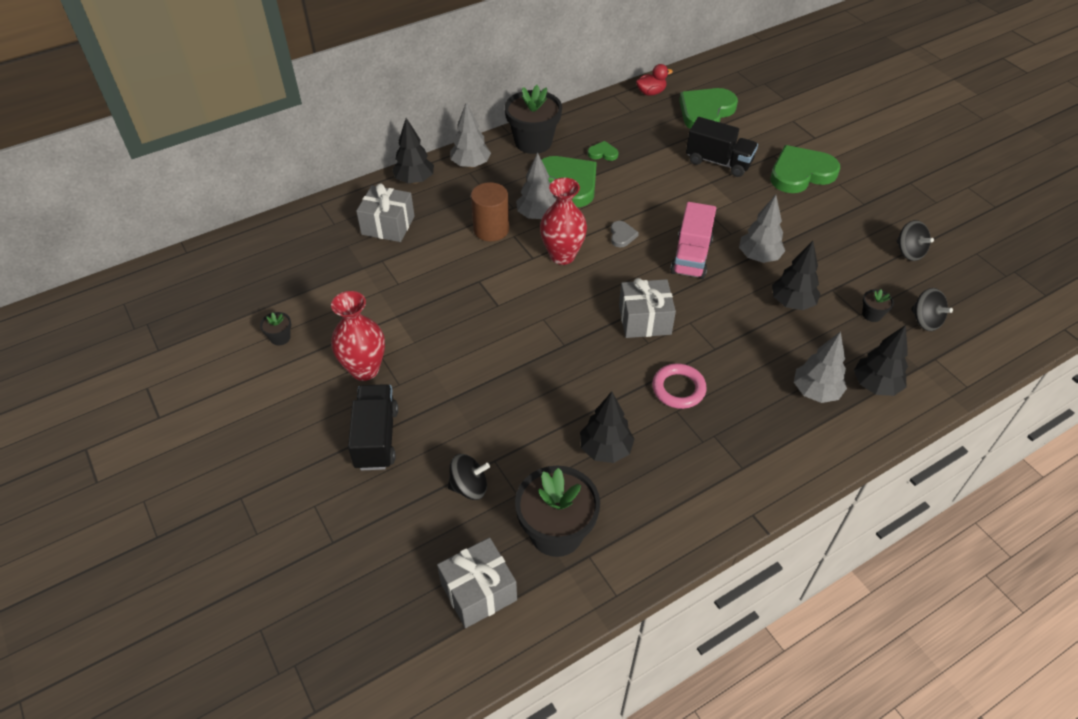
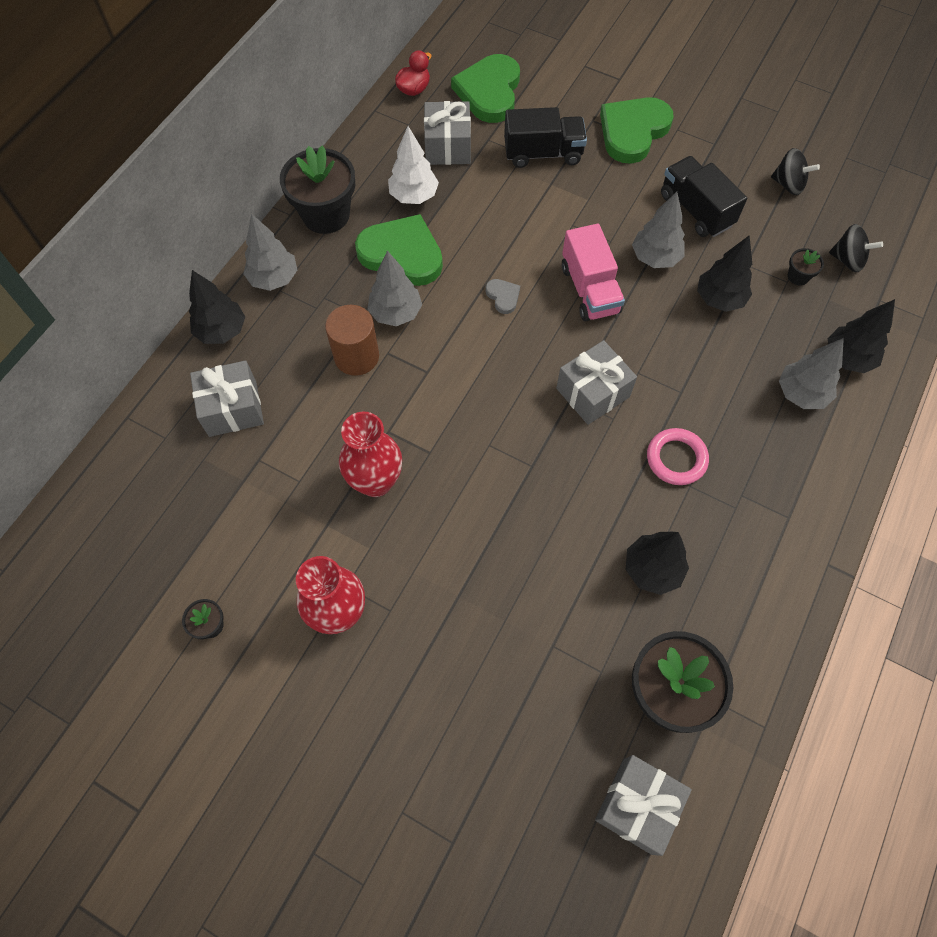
camera: 30 degrees left, 15 degrees up
(376, 438) = (412, 691): black truck -> black truck (696, 210)
(469, 487) = (548, 692): black spinning top -> none
(562, 255) = (457, 353): red vase -> red vase (376, 481)
(603, 153) = (414, 196): green heart -> white tree
(650, 133) = (448, 146): none -> grey gift

